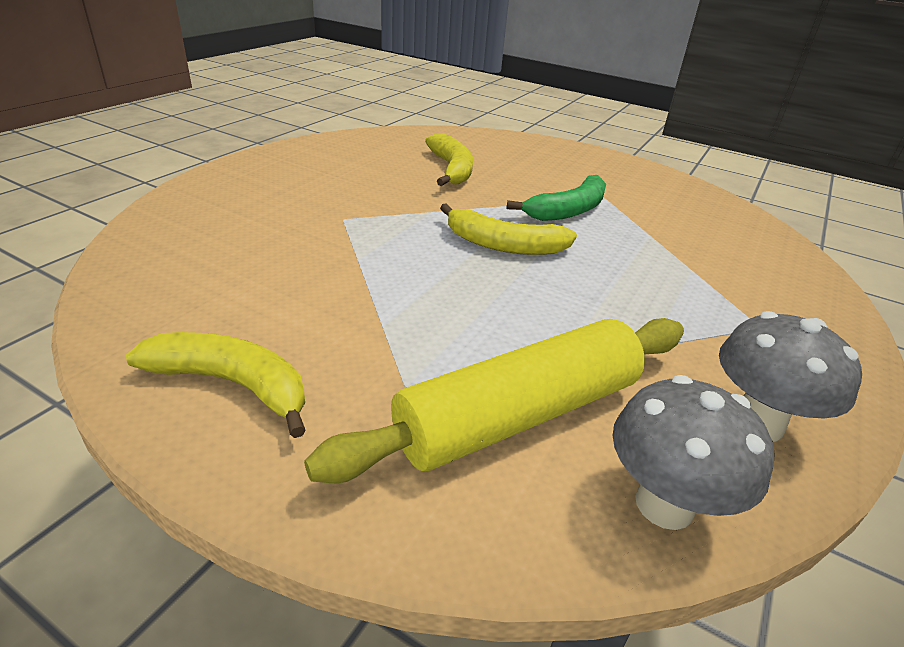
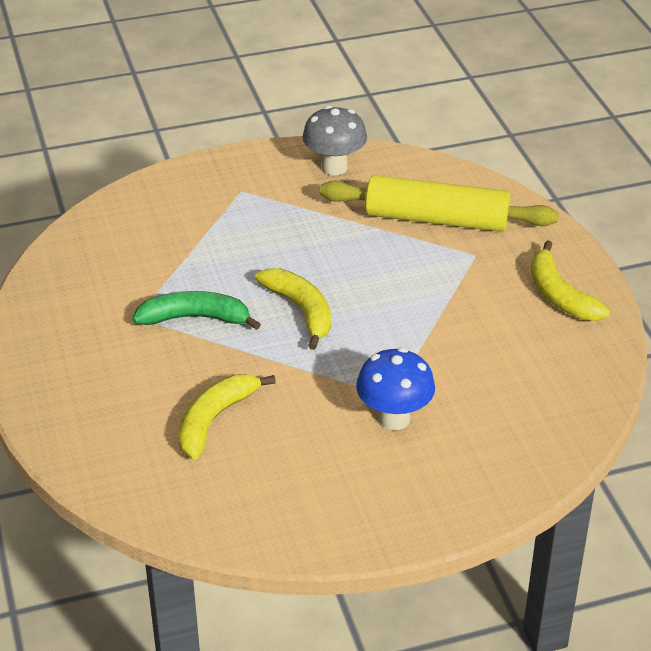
camera: 135 degrees left, 5 degrees up
(323, 207) = (394, 418): none -> blue mushroom
(664, 504) = (421, 170): grey mushroom -> none

